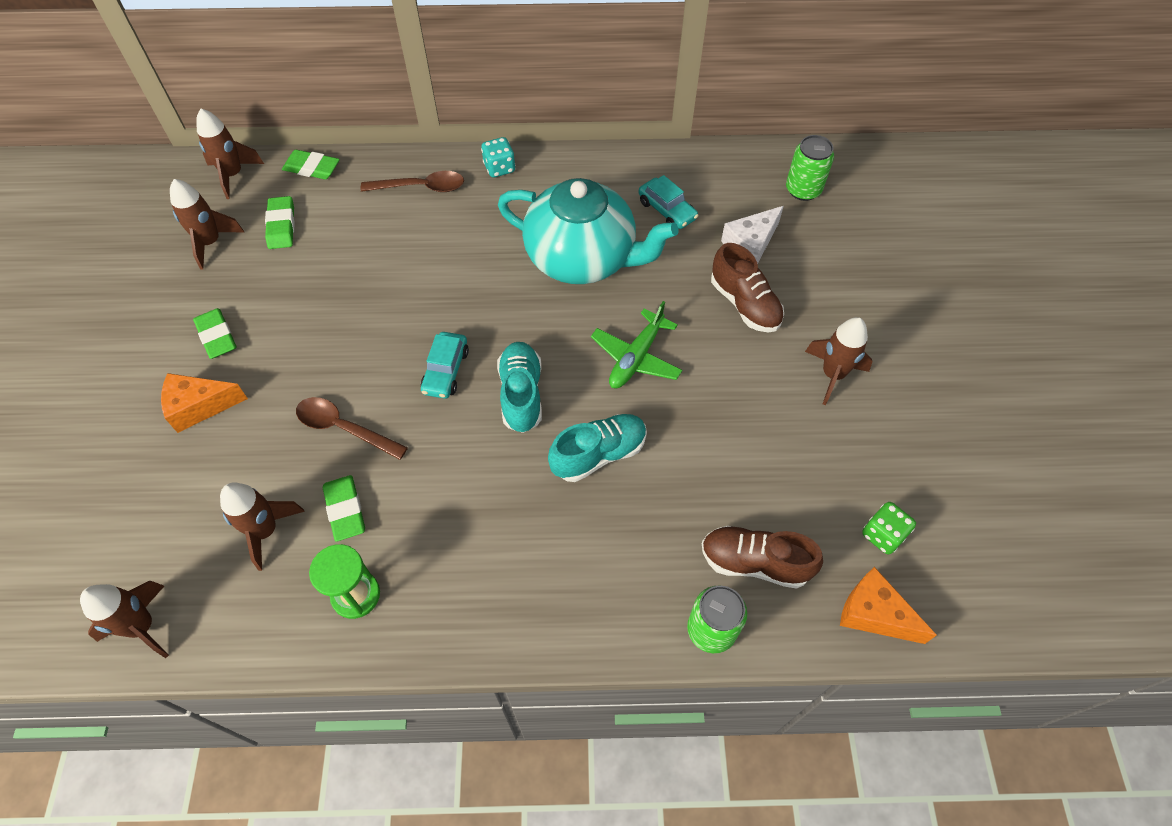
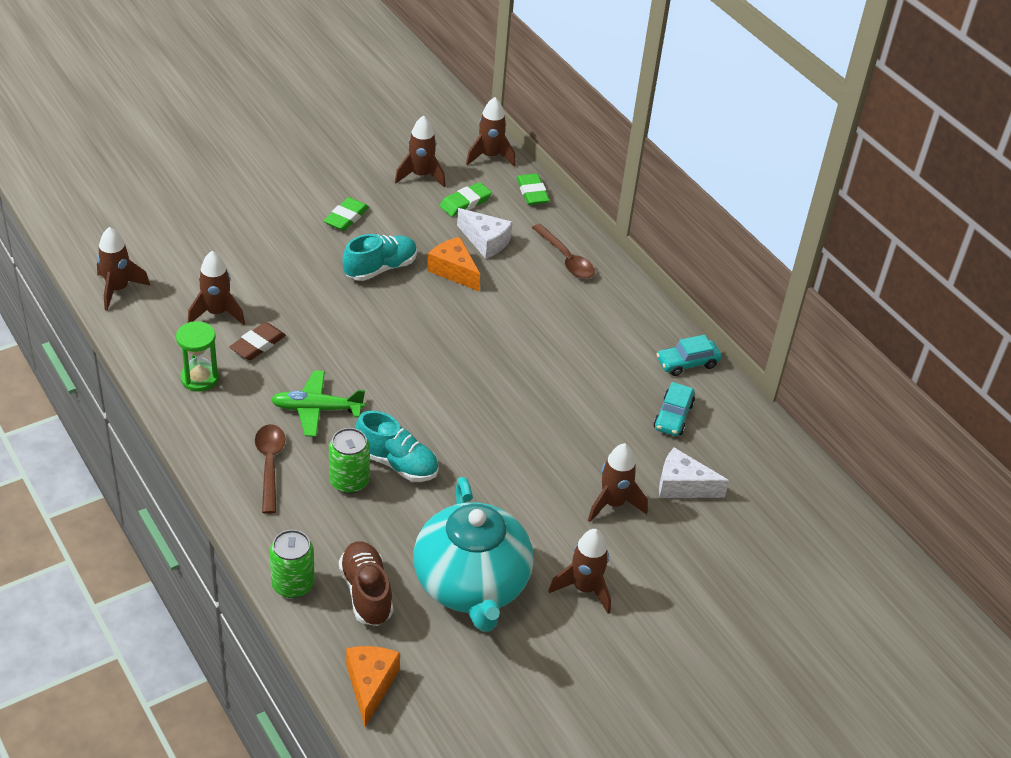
camera: 55 degrees right, 15 degrees down
(199, 406) = (286, 237): orange cheese -> orange cheese (453, 271)
(344, 428) = (320, 315): brown spoon -> brown spoon (270, 464)
(345, 510) = (258, 344): green eraser -> brown eraser
(349, 236) = (485, 241): none -> white cheese
(446, 371) = (406, 347): turquoise car -> turquoise car (687, 363)
(499, 168) = (626, 295): turquoise dice -> none
(521, 394) = (417, 397): turquoise shoe -> turquoise shoe (380, 268)
(582, 258) = (576, 382): turquoise teapot -> turquoise teapot (471, 585)
(636, 358) = (502, 452): green plane -> green plane (316, 409)
(744, 304) = (613, 503): brown shoe -> brown rocket
(803, 190) = (781, 502): green can -> green can (349, 481)
(883, 535) = (447, 671): green dice -> none

